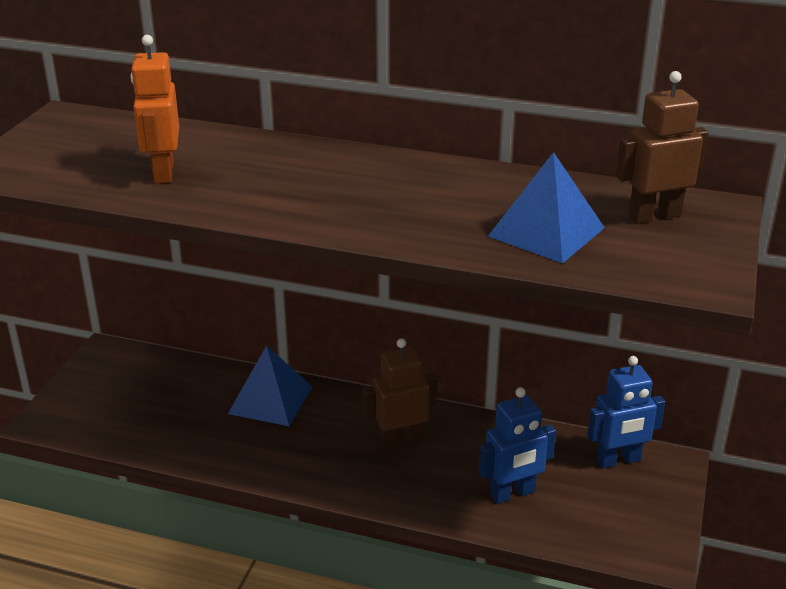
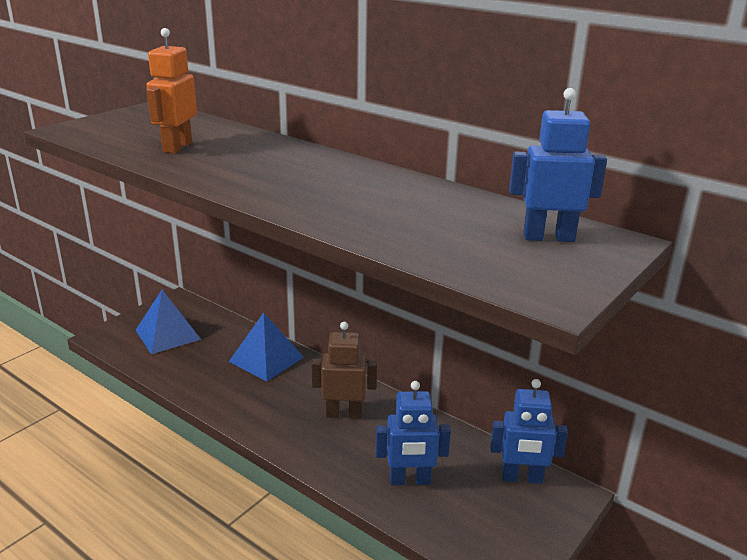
camera: 20 degrees right, 5 degrees down
(546, 232) = (435, 231): blue pyramid -> blue pyramid (167, 334)
(654, 215) = (548, 237): brown robot -> blue robot

